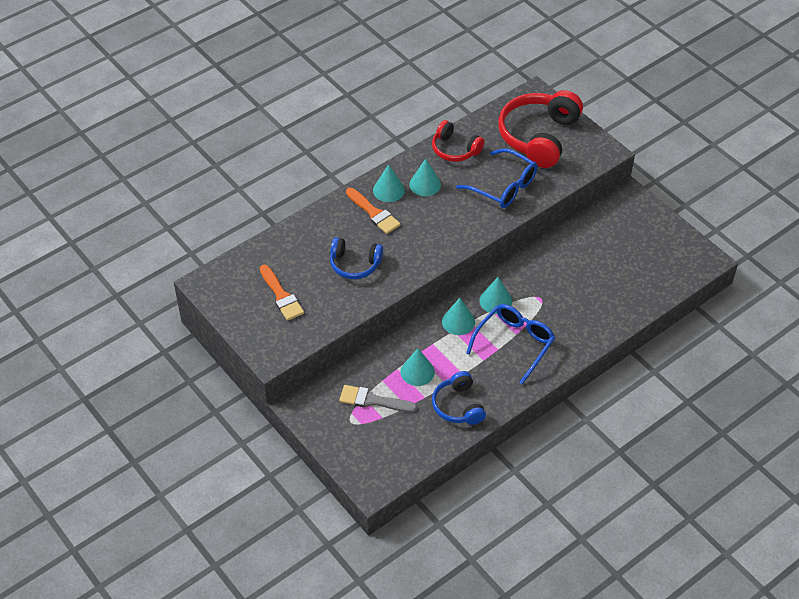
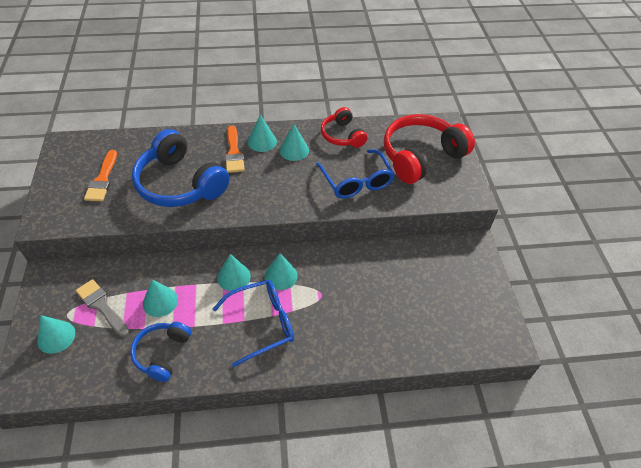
camera: 30 degrees right, 0 degrees up
(355, 264) = (180, 183): blue headphones -> blue headphones, size x1.77
(361, 441) = (56, 337): none -> turquoise cone

